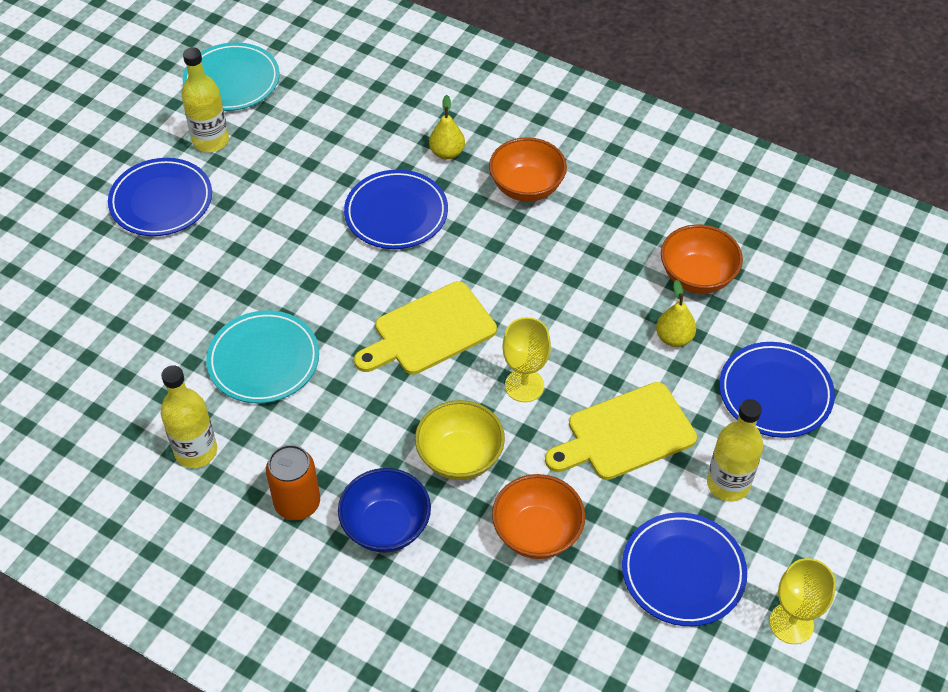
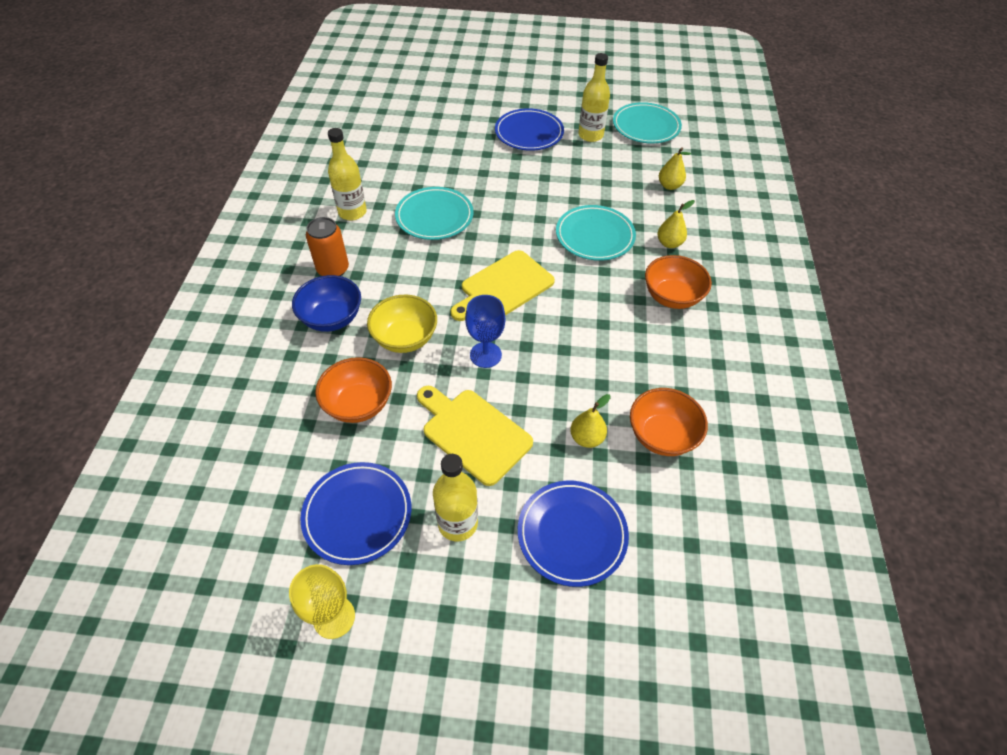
camera: 65 degrees right, 0 degrees up
(354, 109) = (669, 186): none -> yellow pear
(396, 213) = (595, 236): blue plate -> turquoise plate
(430, 331) = (504, 287): yellow cutting board -> yellow cutting board turned 75 degrees counterclockwise
(524, 385) = (485, 355): yellow goblet -> blue goblet

